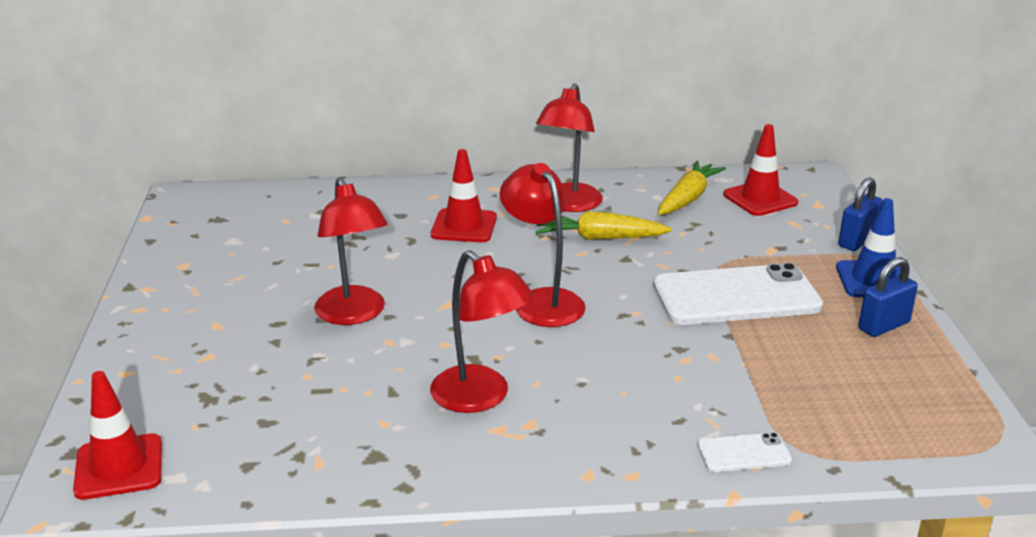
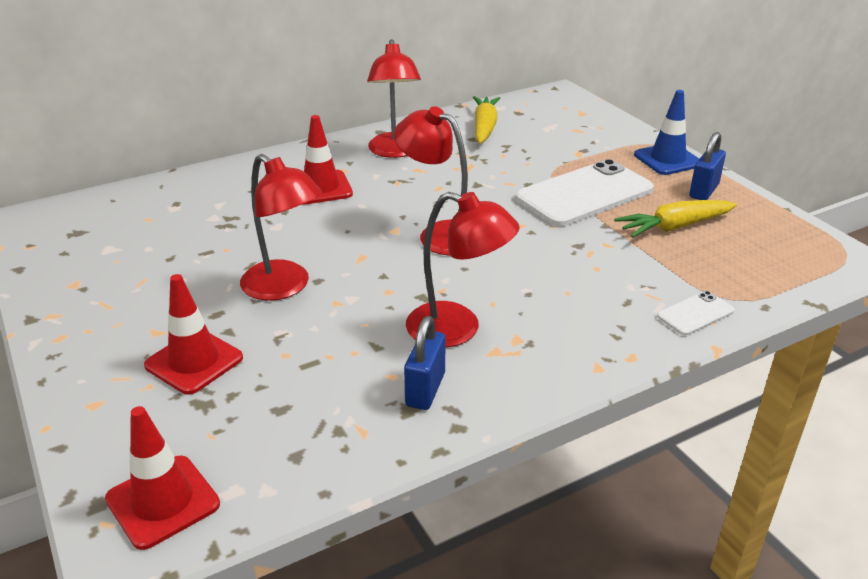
camera: 25 degrees left, 5 degrees up
(599, 238) = (442, 173): yellow carrot -> yellow carrot (674, 227)
(760, 199) = (538, 117): red traffic cone -> red traffic cone (194, 362)
(857, 241) = (632, 133): blue padlock -> blue padlock (425, 389)

